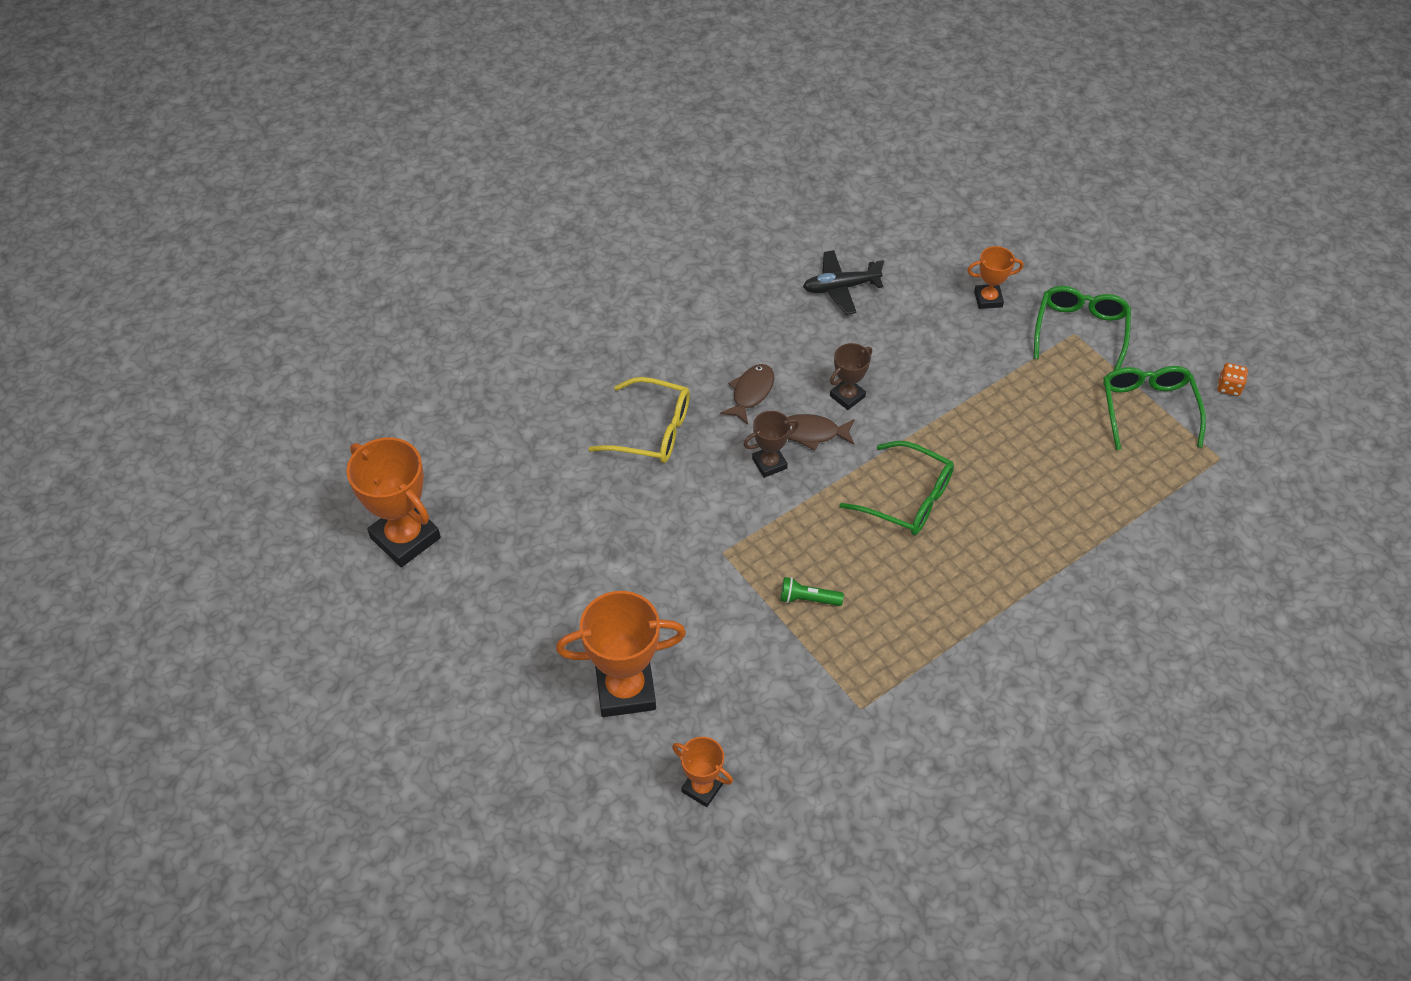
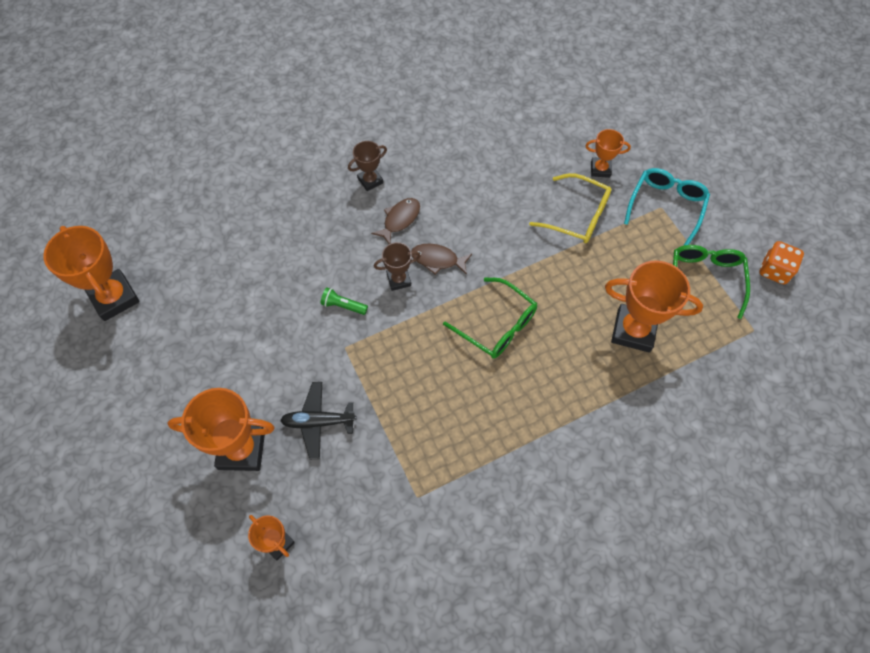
camera: 10 degrees right, 10 degrees up
(652, 431) = (317, 239): yellow glasses -> yellow glasses (577, 216)
(808, 599) = (399, 397): green flashlight -> green flashlight (343, 306)
(840, 288) = (489, 144): black plane -> black plane (318, 422)
(847, 396) = (472, 233): brown trophy -> brown trophy (370, 181)
(1076, 480) = (633, 331): none -> orange trophy
(1080, 331) = (666, 206): green glasses -> turquoise glasses
(1229, 387) = (774, 270): orange dice -> orange dice, size x1.57

